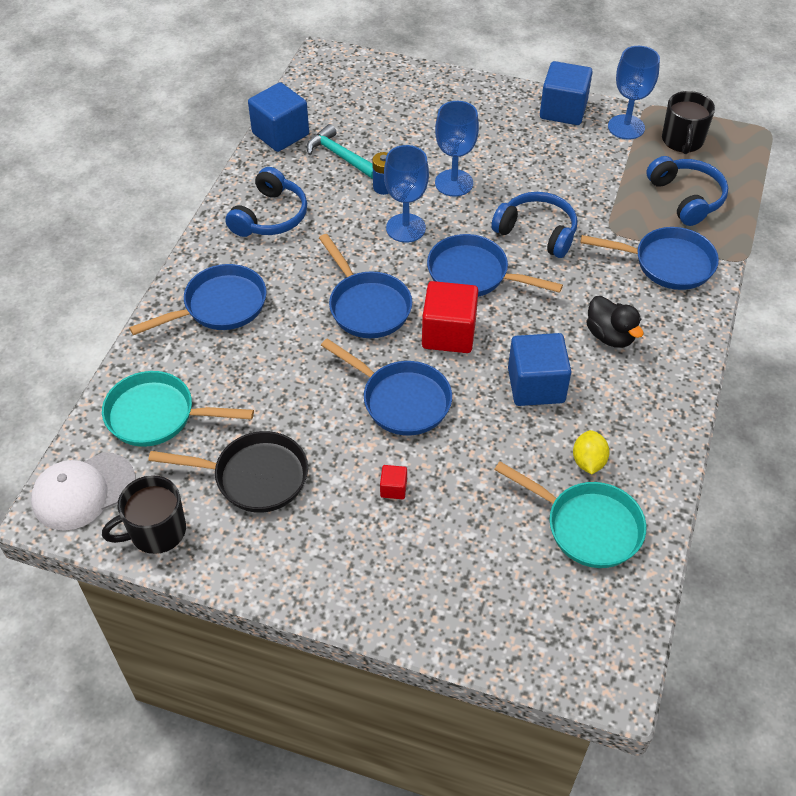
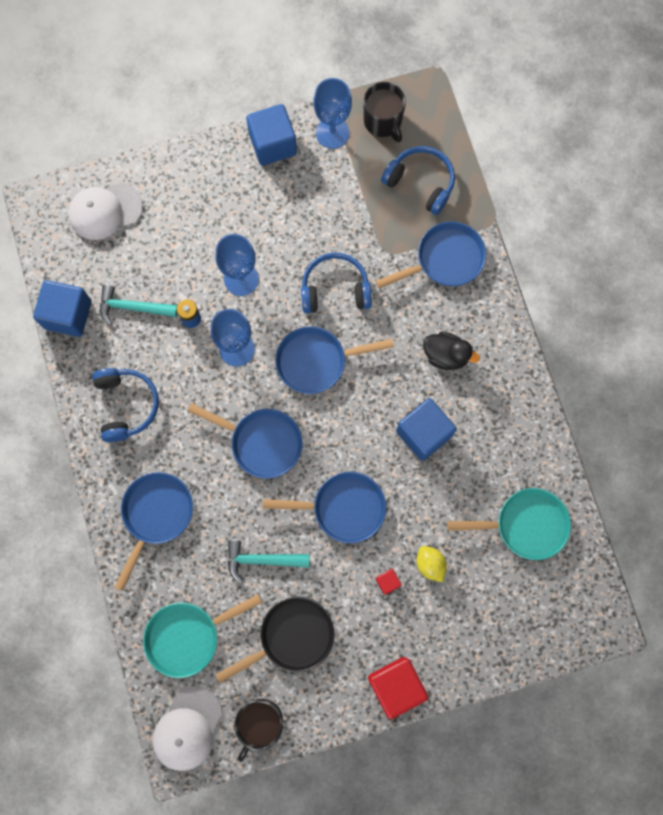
camera: 35 degrees left, 25 degrees up
(284, 396) = (262, 560): none -> turquoise hammer
(375, 86) = (105, 211): none -> white cap
(449, 333) = (336, 428): red cube -> red cube (396, 685)
(588, 461) = (496, 473): yellow lemon -> yellow lemon (430, 564)

